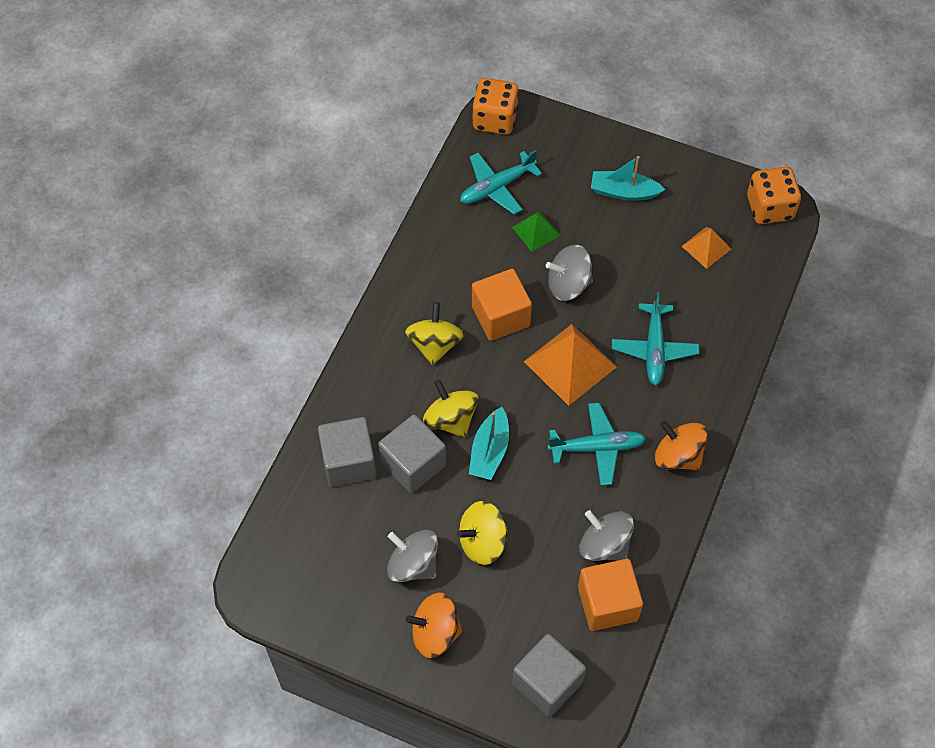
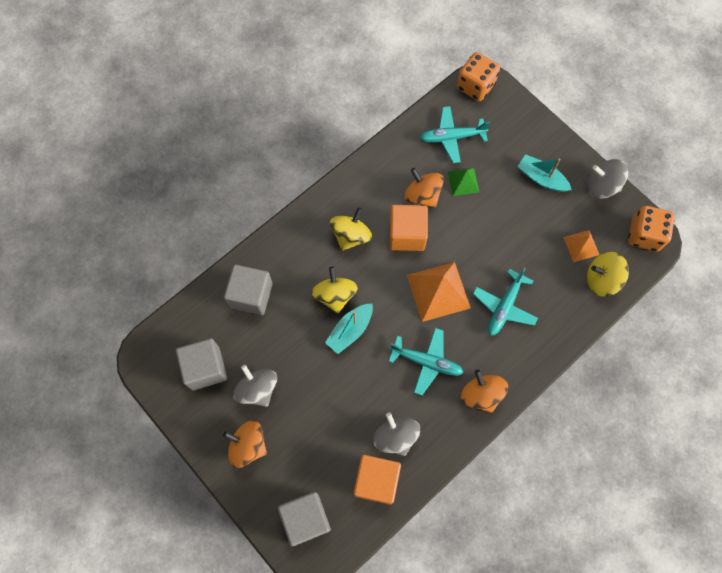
camera: 25 degrees right, 10 degrees up
(413, 464) = (293, 316): grey cube -> grey cube (205, 368)
(482, 542) = (312, 395): yellow spinning top -> yellow spinning top (601, 279)
(496, 265) = (422, 195): none -> orange spinning top
(568, 284) = (466, 231): grey spinning top -> grey spinning top (602, 186)

